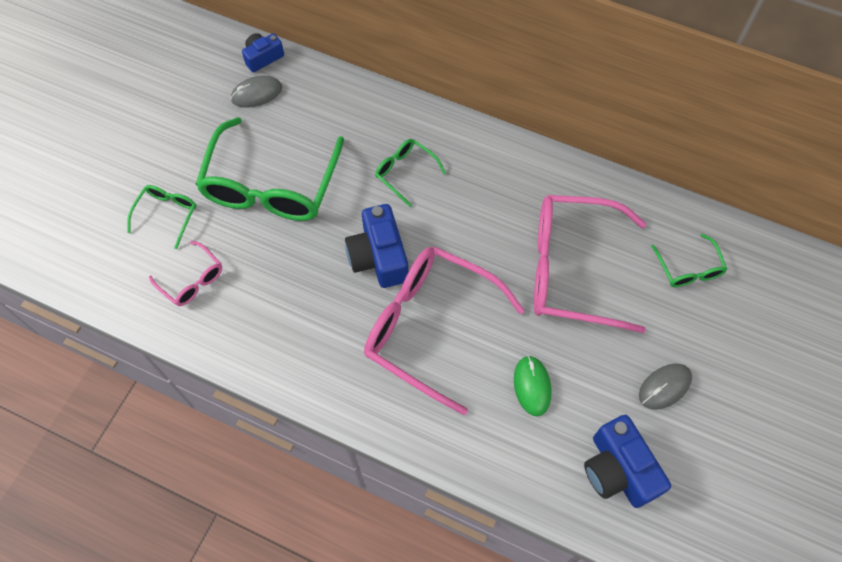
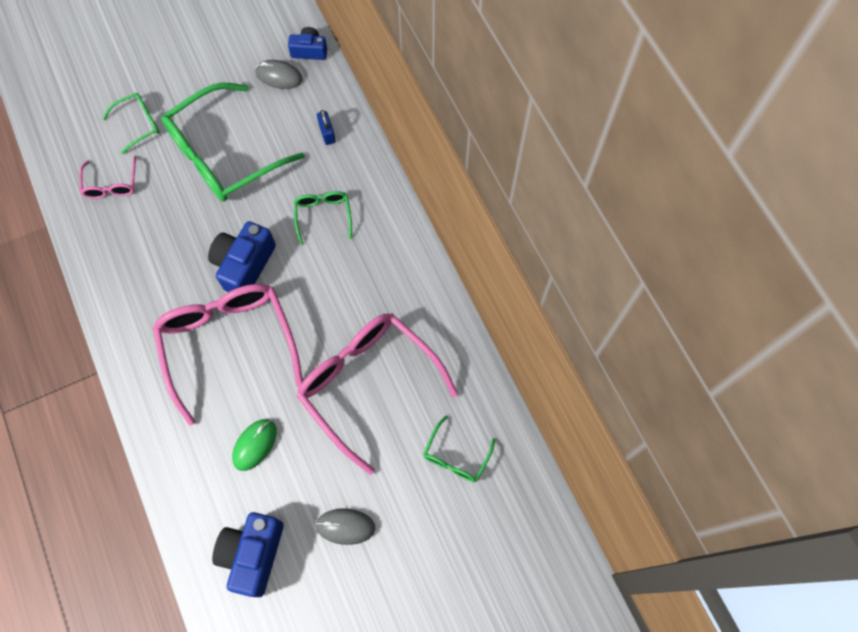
camera: 40 degrees right, 5 degrees up
(343, 109) = (327, 133): none -> blue padlock

